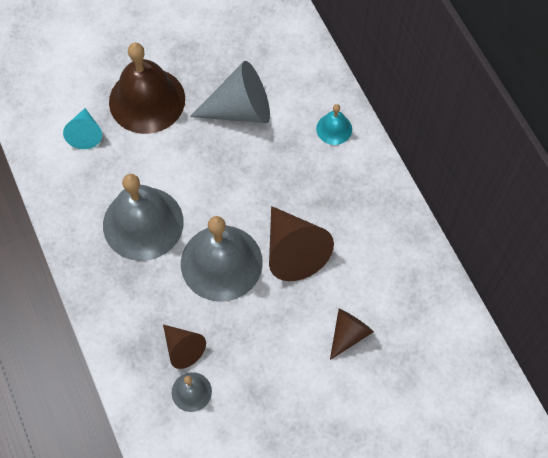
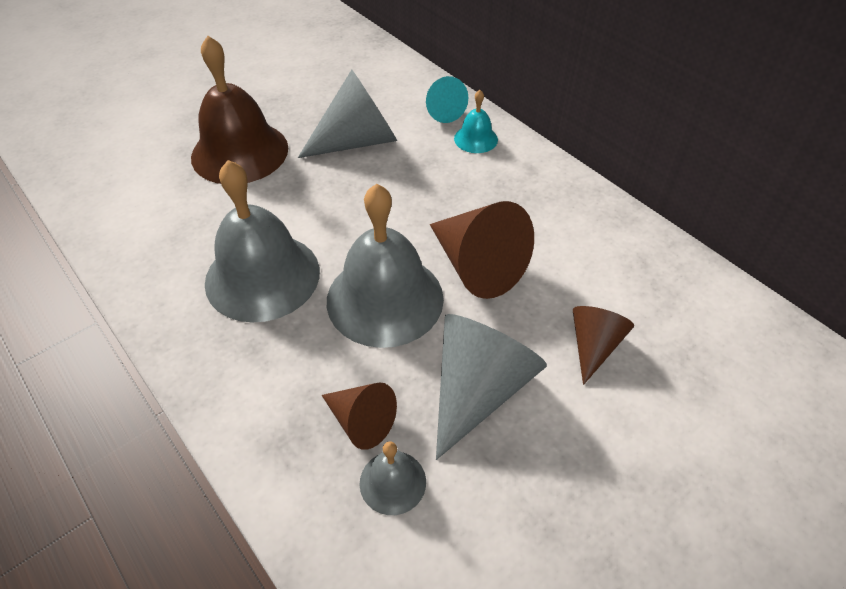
camera: 15 degrees left, 15 degrees down
(85, 134) = (164, 197): turquoise cone -> turquoise cone (442, 110)
(261, 346) = (478, 389): none -> grey cone

